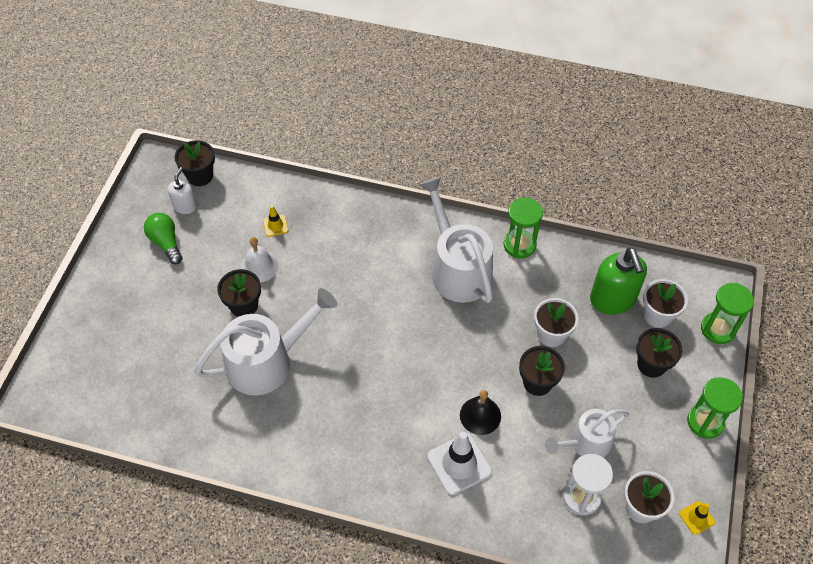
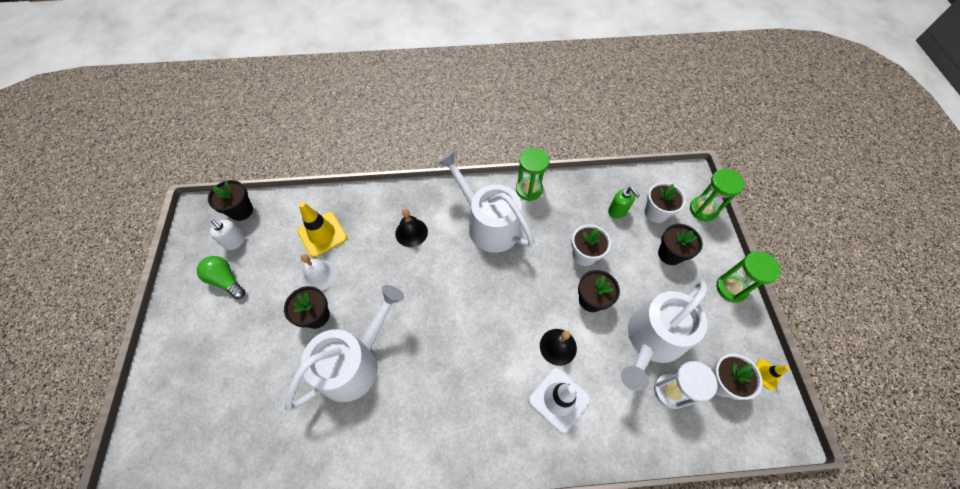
camera: 20 degrees left, 5 degrees up
(185, 206) = (235, 241): white soap dispenser -> white soap dispenser turned 135 degrees clockwise
(275, 226) = (322, 234): yellow traffic cone -> yellow traffic cone, size x1.94
(370, 252) = (411, 232): none -> black bell
(586, 443) = (652, 340): white watering can -> white watering can, size x1.63
(612, 300) = (617, 211): green soap dispenser -> green soap dispenser, size x0.55

